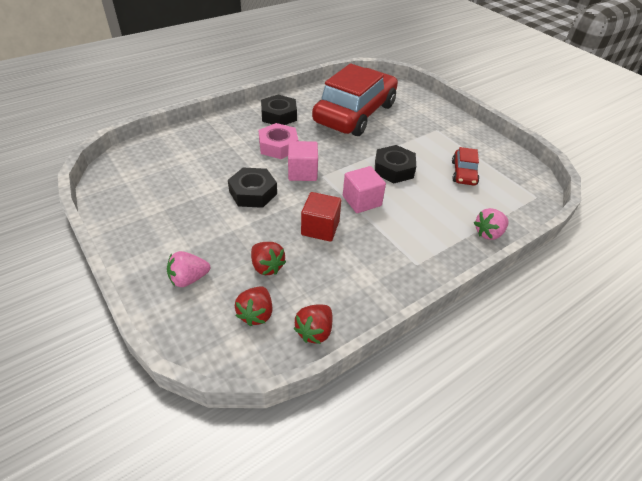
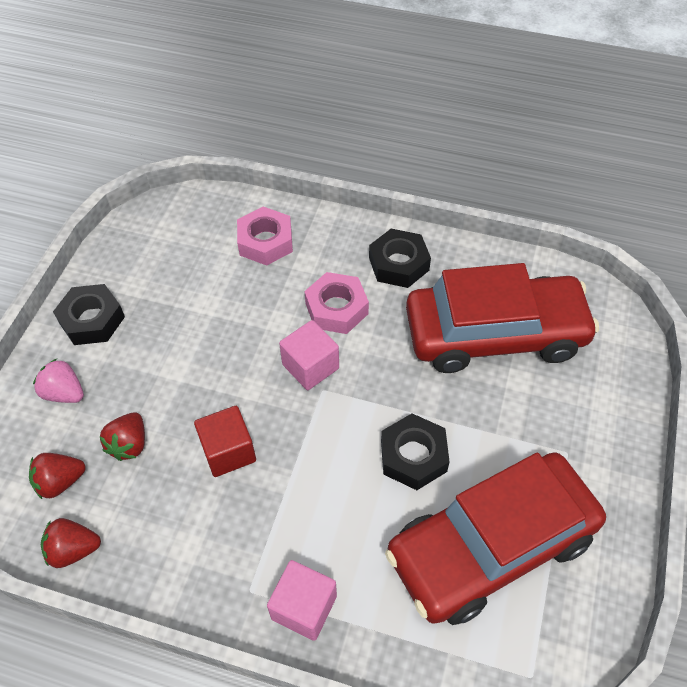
camera: 55 degrees right, 10 degrees up
(200, 145) = (265, 242): none -> pink nut
(253, 193) = (231, 348): black nut -> black nut (92, 320)
(362, 201) = (314, 461): pink cube -> pink cube (304, 607)
(463, 173) = (491, 546): red car -> red car, size x2.41
(488, 233) = (382, 647): pink strawberry -> none

